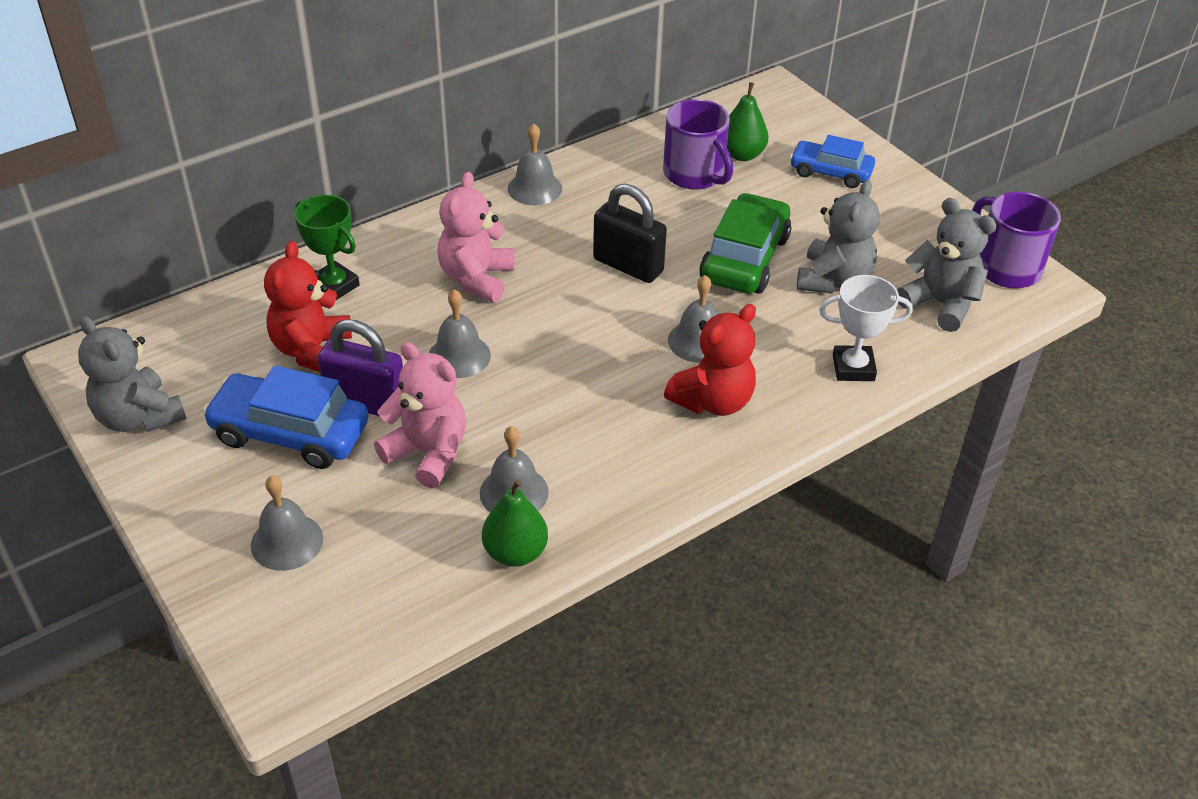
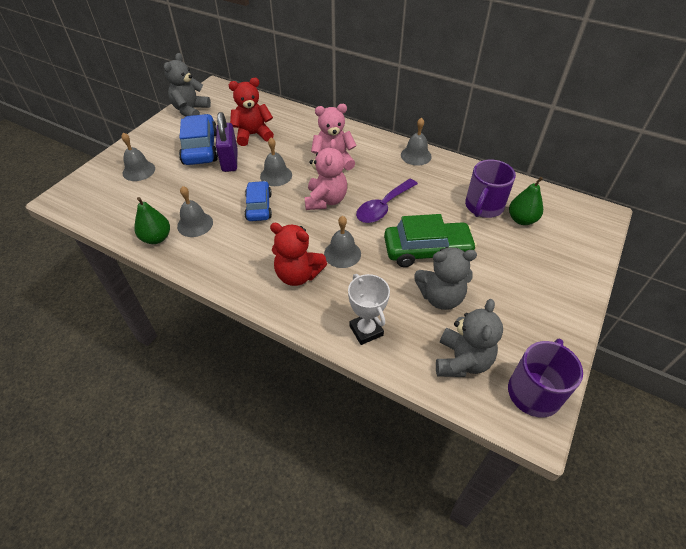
camera: 65 degrees right, 5 degrees up
(334, 286) = (297, 125): green trophy -> none
(428, 453) = (207, 189): pink teddy bear -> pink teddy bear (325, 200)
(628, 266) = (383, 207): black padlock -> purple spoon
(830, 172) = (546, 264): blue car -> blue car (259, 207)

